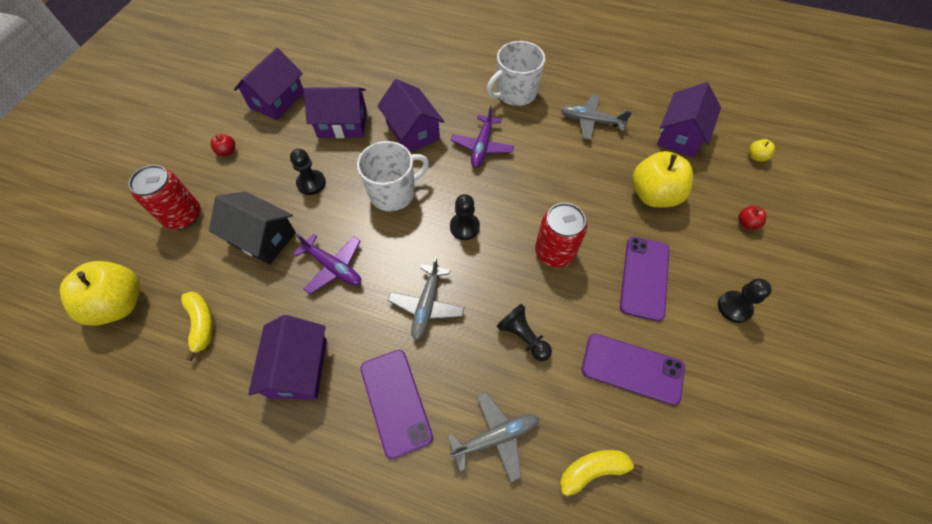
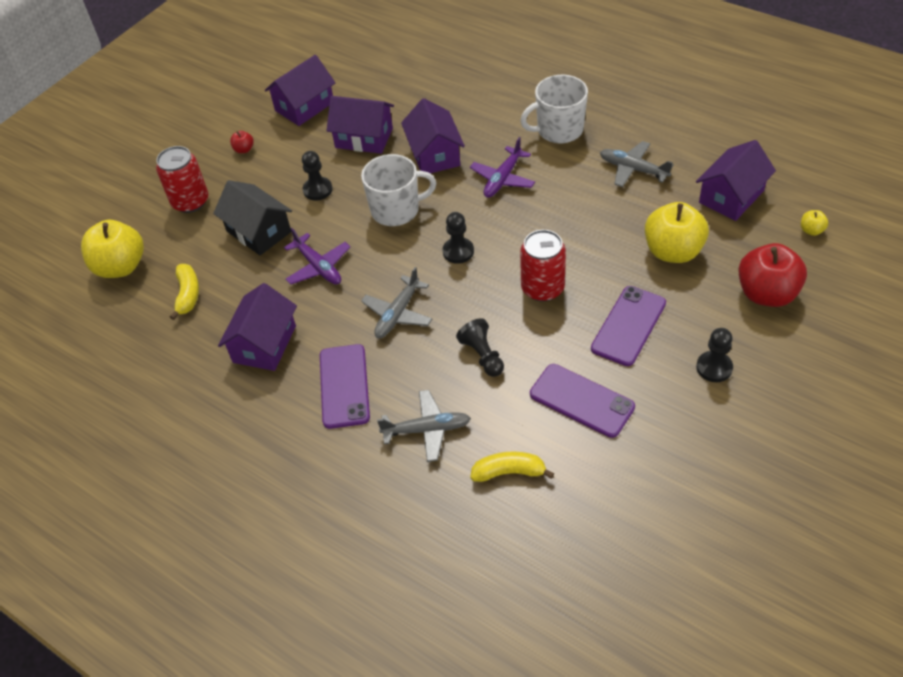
camera: 20 degrees right, 10 degrees down
(746, 223) = (766, 294): red apple -> red apple, size x2.35

